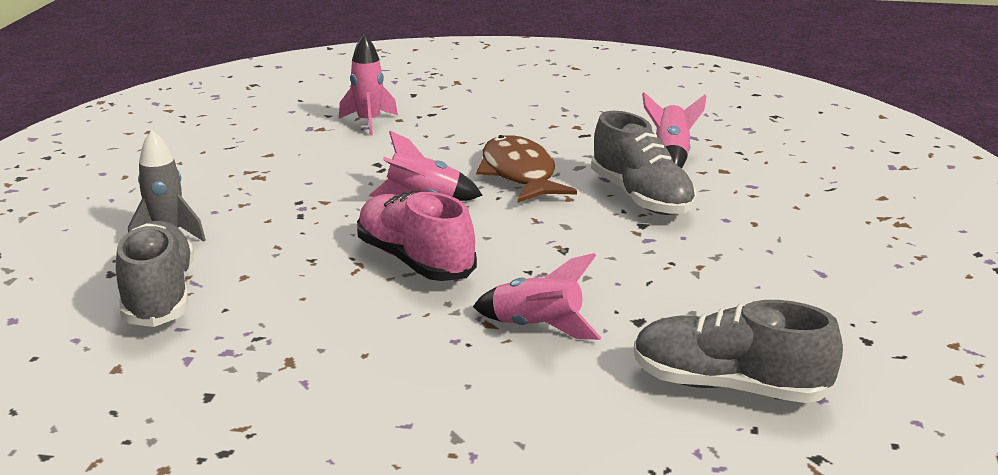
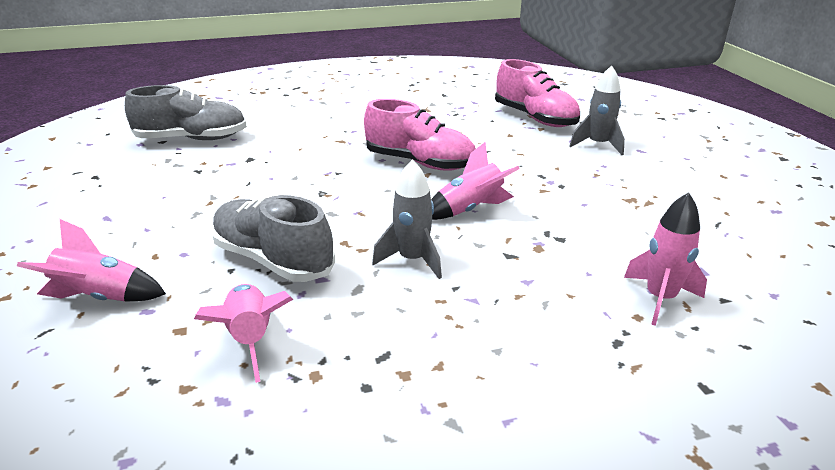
camera: 155 degrees right, 5 degrees up
(159, 296) = (535, 118): grey shoe -> pink shoe
(519, 174) = (412, 260): brown fish -> grey rocket
(537, 327) = (311, 144): pink rocket -> pink rocket (100, 297)

